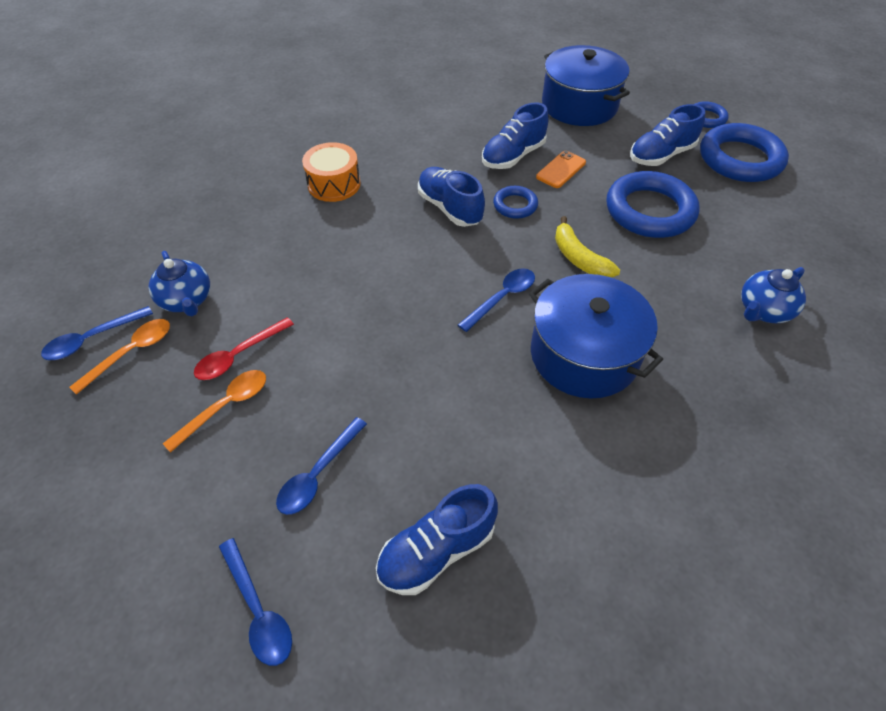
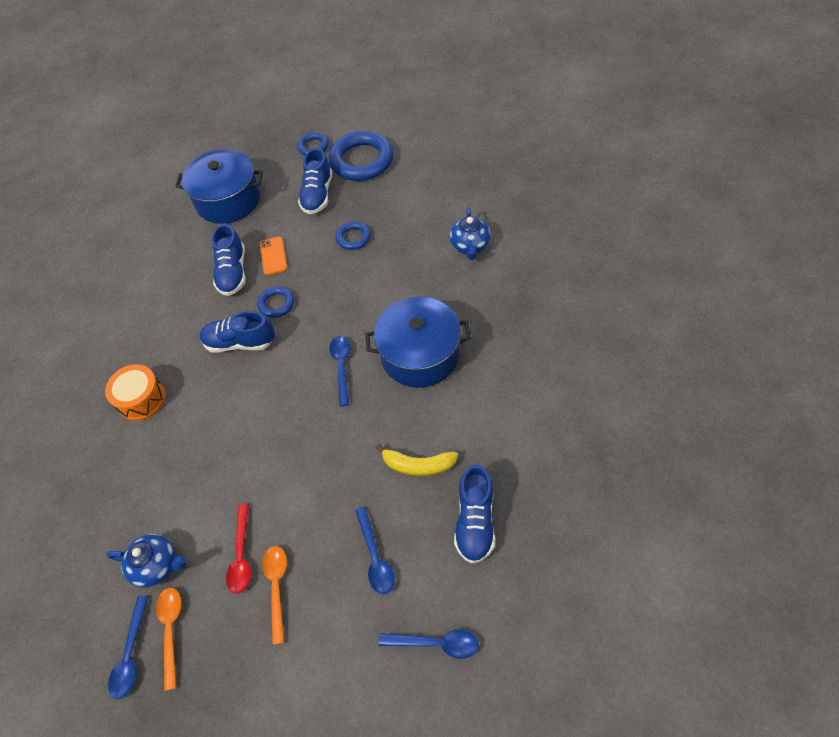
camera: 45 degrees left, 5 degrees up
(579, 258) = (352, 303): yellow banana -> yellow banana (418, 465)
(649, 211) = (353, 238): blue ring -> blue ring, size x0.50

